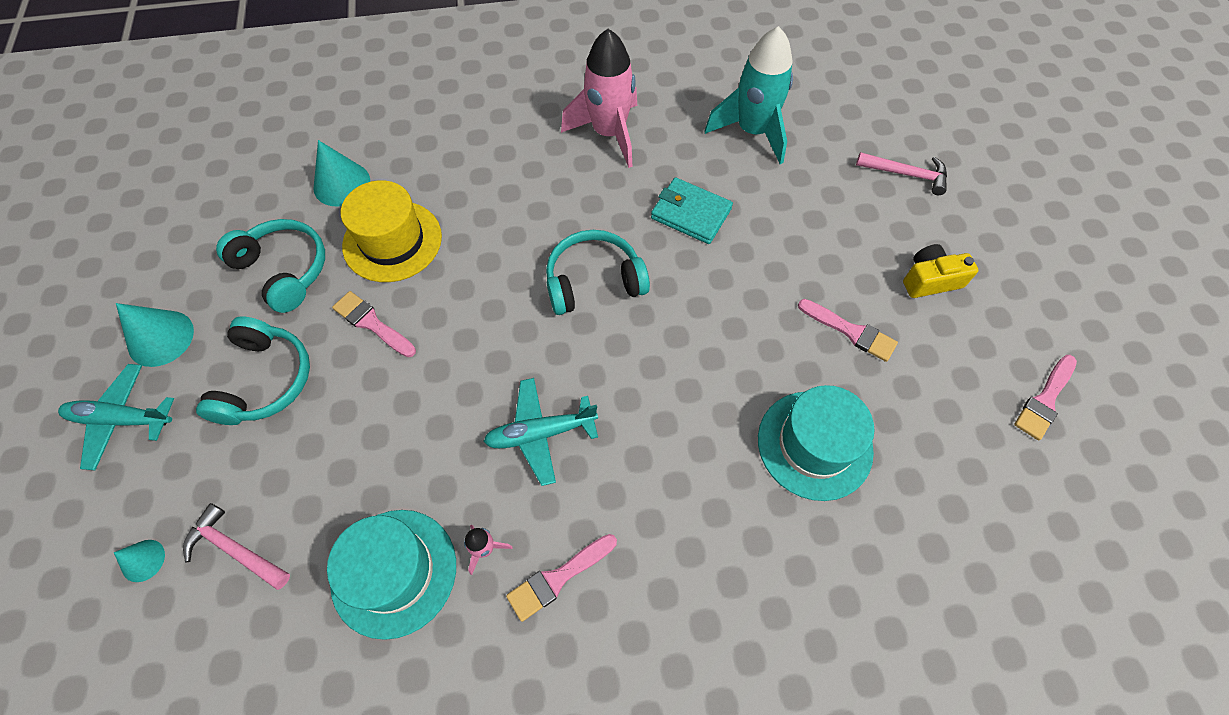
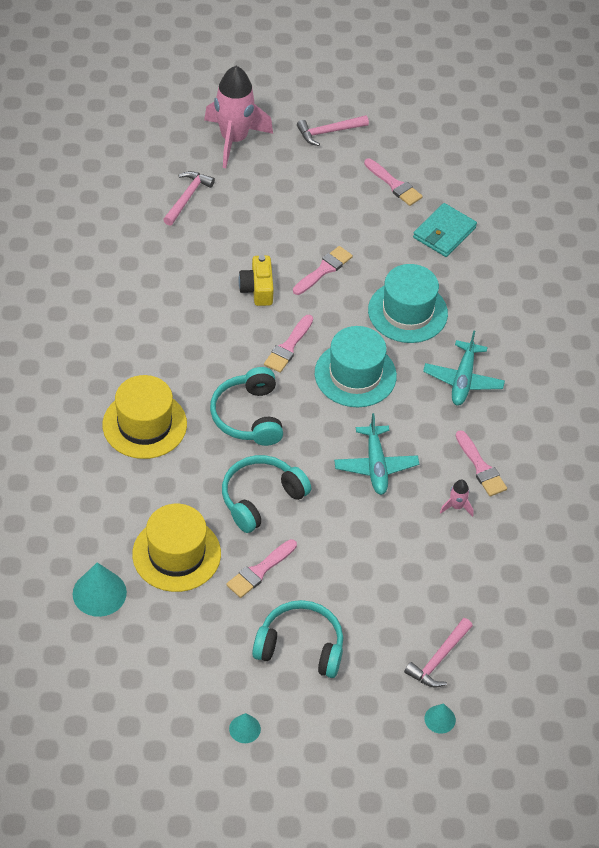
camera: 85 degrees left, 10 degrees down
(122, 419) = (320, 749): turquoise plane -> turquoise plane (463, 380)
(161, 338) = (244, 729): turquoise cone -> turquoise cone, size x0.56
(284, 270) = (190, 637): turquoise headphones -> turquoise headphones (261, 498)
(394, 572) = (466, 560): turquoise hat -> turquoise hat (355, 374)
(563, 187) = (144, 424): none -> yellow hat
(609, 133) = (90, 383): pink rocket -> pink rocket (234, 139)
(691, 213) = (195, 342): turquoise wallet -> turquoise wallet (444, 233)
(710, 308) = (288, 347): none -> pink brush
(752, 131) = (115, 283): turquoise rocket -> none
(930, 280) = (289, 213): yellow camera -> yellow camera (257, 289)
(1098, 306) = (328, 132): none -> pink hammer

